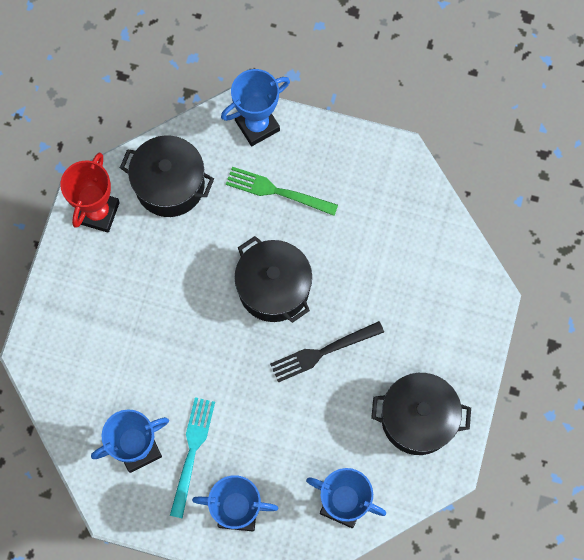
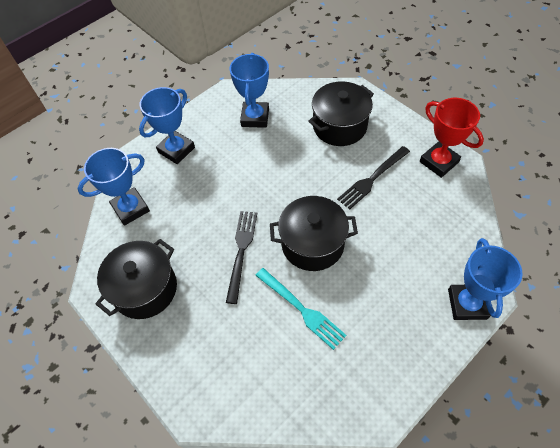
camera: 125 degrees right, 15 degrees down
(159, 269) = (372, 179): none -> black fork
(170, 185) = (439, 215): black pot -> black pot (339, 126)
(192, 451) = (232, 143): turquoise fork -> turquoise fork (302, 309)
(276, 191) = (395, 287): green fork -> none

